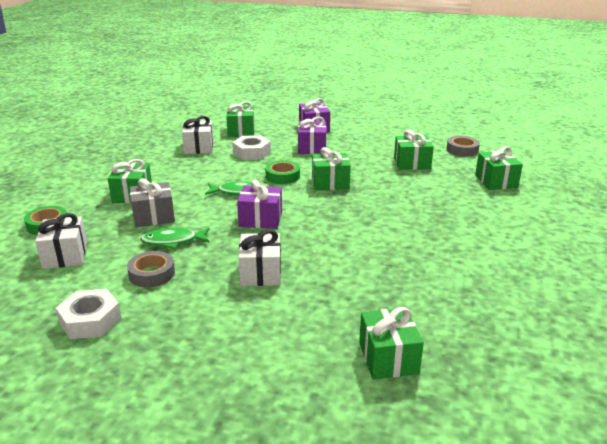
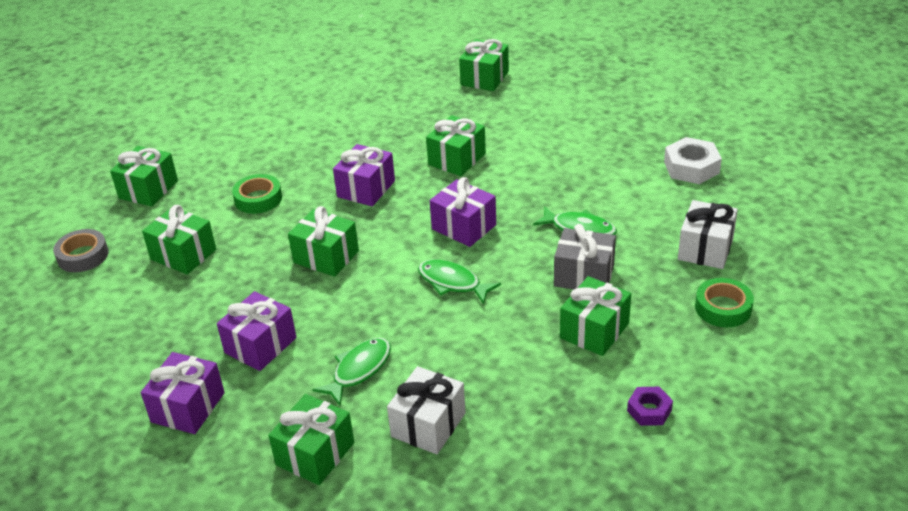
camera: 145 degrees left, 10 degrees up
(87, 175) = (649, 410): none -> purple nut
(152, 274) = (620, 196): grey tape -> none
(252, 153) = (359, 370): white nut -> green fish
(260, 273) = (517, 164): white gift -> none
(282, 176) = (369, 293): green tape -> green tape (258, 199)
(317, 261) = (457, 159): none -> green gift
(358, 221) = (366, 189): none -> purple gift

